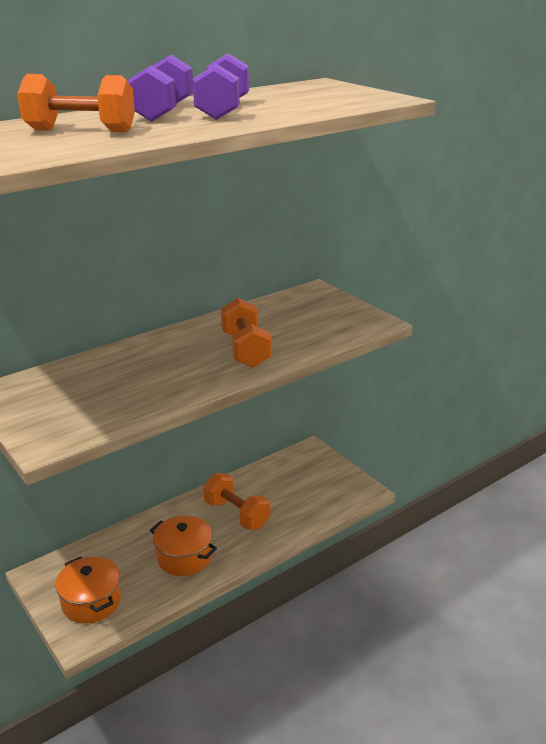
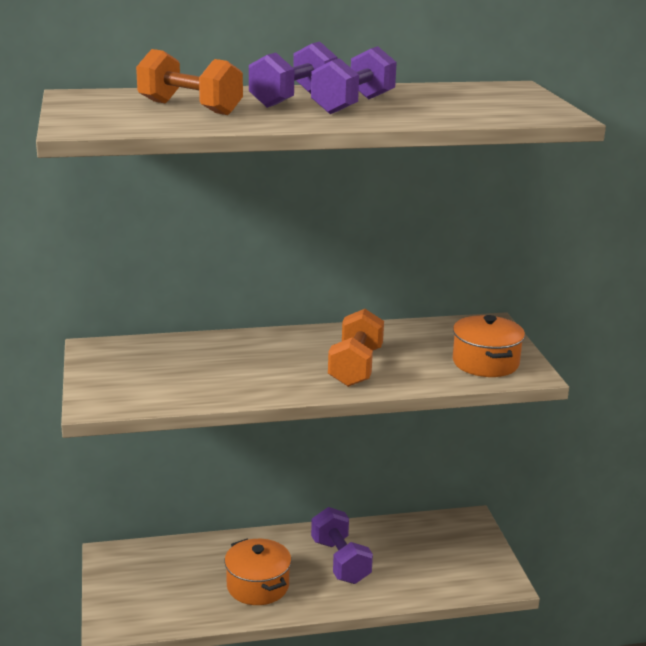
camera: 25 degrees right, 5 degrees down
(91, 602) = (142, 597): orange pot -> orange pot (485, 363)
(236, 514) = (340, 561): orange dumbbell -> purple dumbbell

